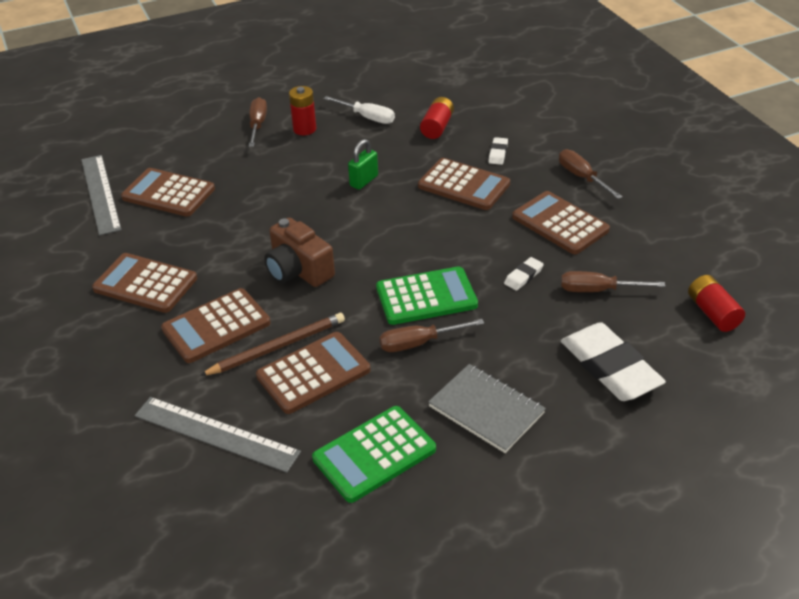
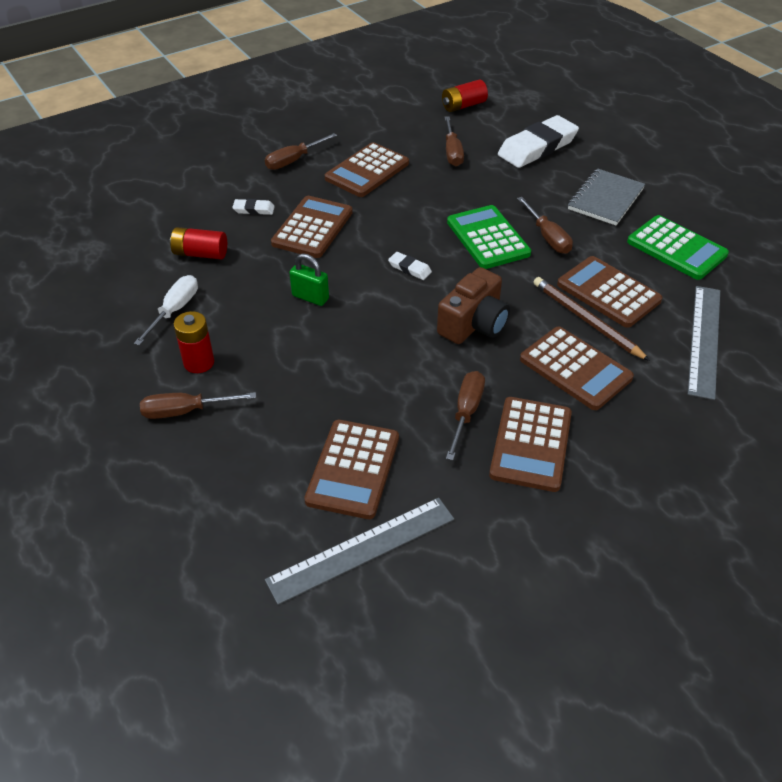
camera: 100 degrees left, 5 degrees up
(195, 253) = (466, 412): none -> brown screwdriver
(523, 276) = (445, 188): white eraser -> white eraser (409, 268)

